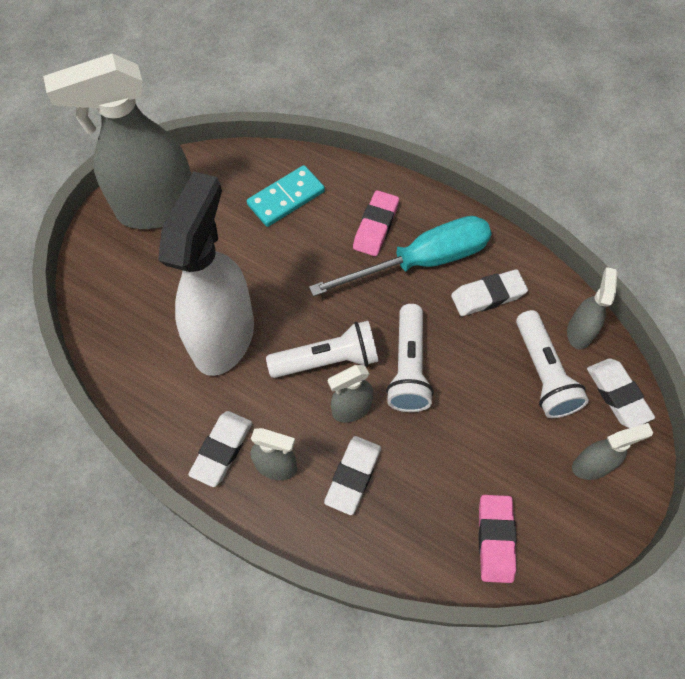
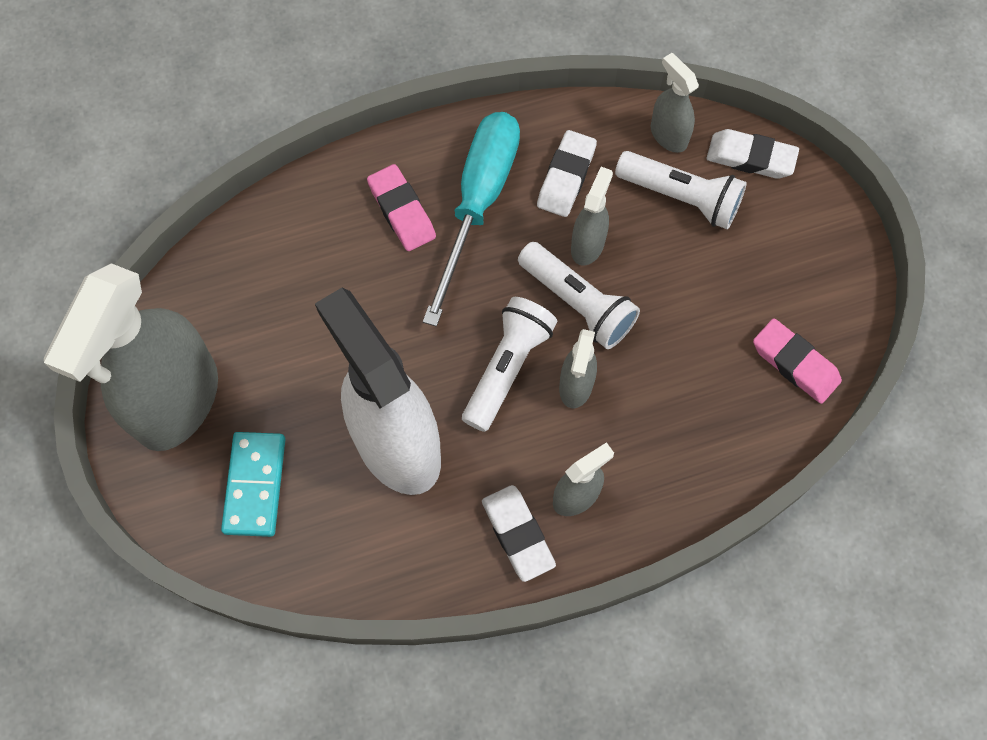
camera: 50 degrees left, 5 degrees up
(286, 198) = (289, 267): turquoise domino -> turquoise domino (255, 485)
(353, 476) = (642, 435): white eraser -> none
(592, 465) = (794, 233): grey spray bottle -> grey spray bottle (587, 245)

